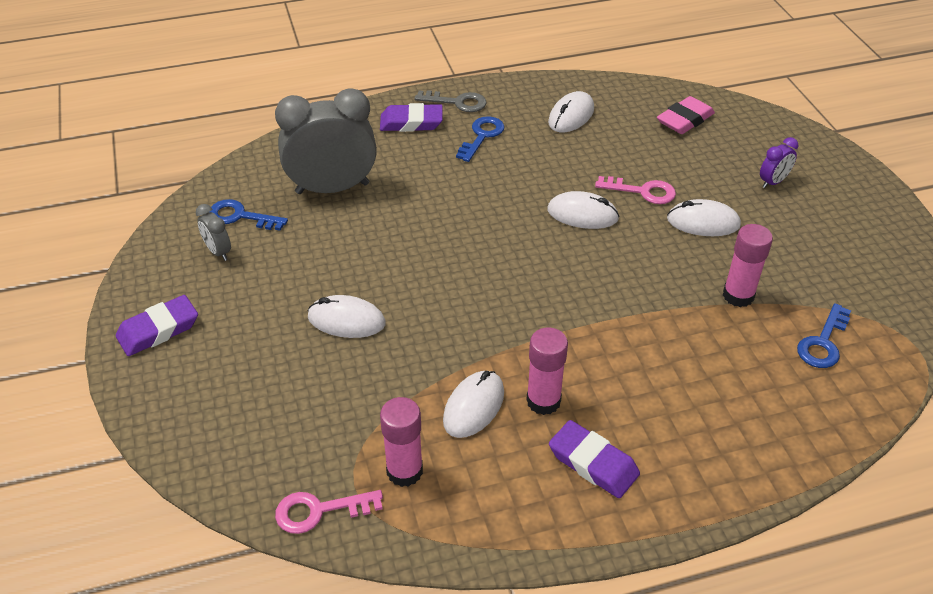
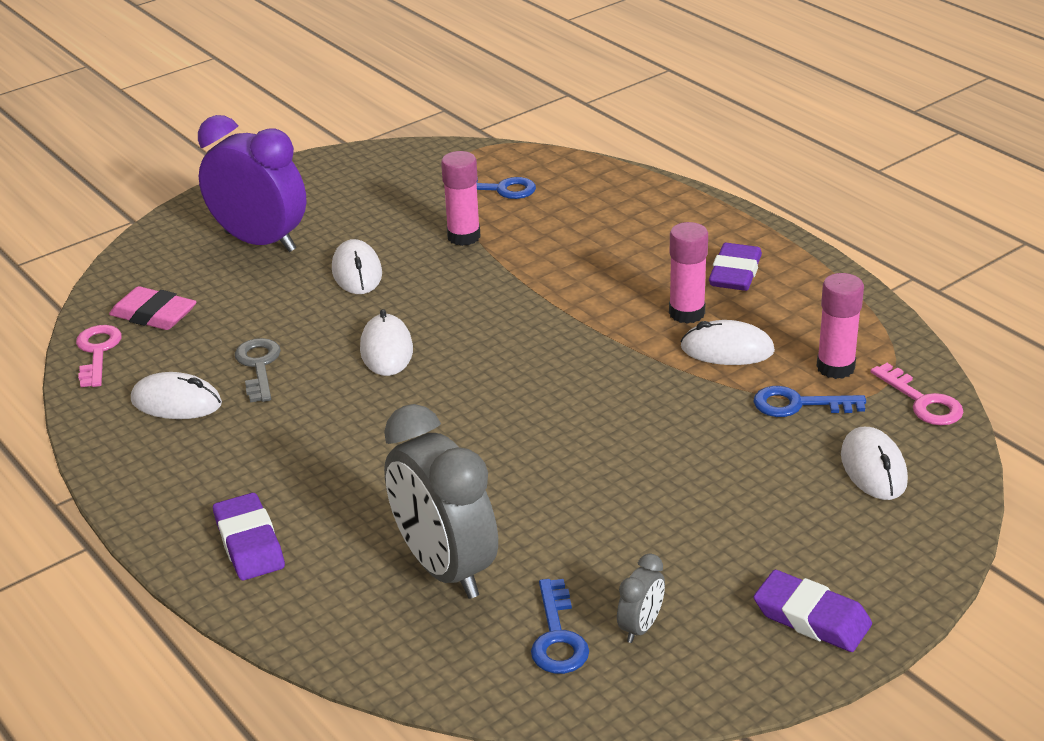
camera: 110 degrees left, 10 degrees down
(346, 320) = (678, 468): white mouse -> white mouse (873, 468)
(457, 102) = (177, 513): grey key -> grey key (258, 366)
(482, 136) = (256, 466): blue key -> blue key (798, 404)
(643, 191) = (320, 318): pink key -> pink key (97, 352)
(773, 182) = (260, 242): purple clock -> purple clock, size x2.29

